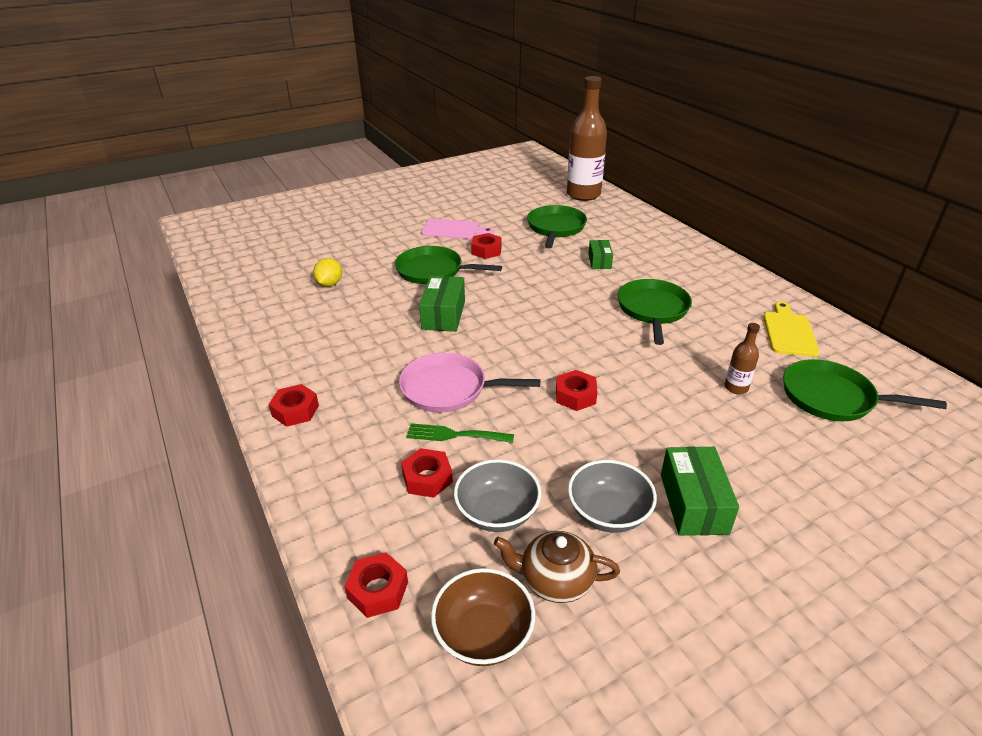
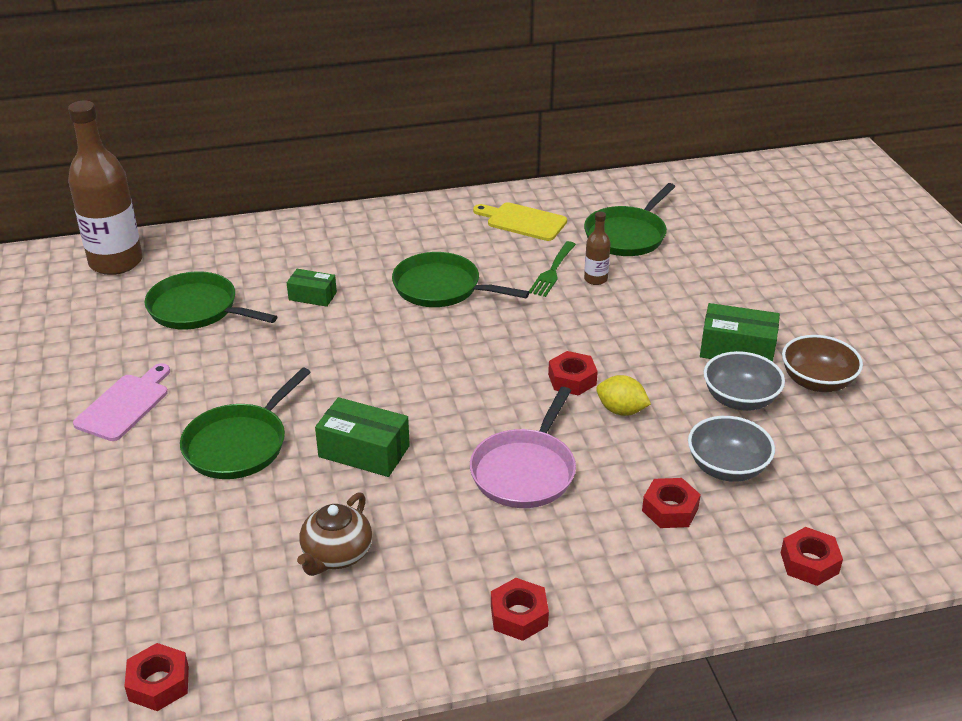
camera: 75 degrees left, 0 degrees up
(329, 284) = (206, 562): yellow lemon -> yellow lemon (621, 410)
(454, 435) = (608, 479): green fork -> green fork (552, 271)
(483, 634) = (859, 501): brown bowl -> brown bowl (817, 382)
(486, 250) = (216, 383): red nut -> red nut (159, 683)
(555, 580) = (809, 448): brown teapot -> brown teapot (336, 554)

